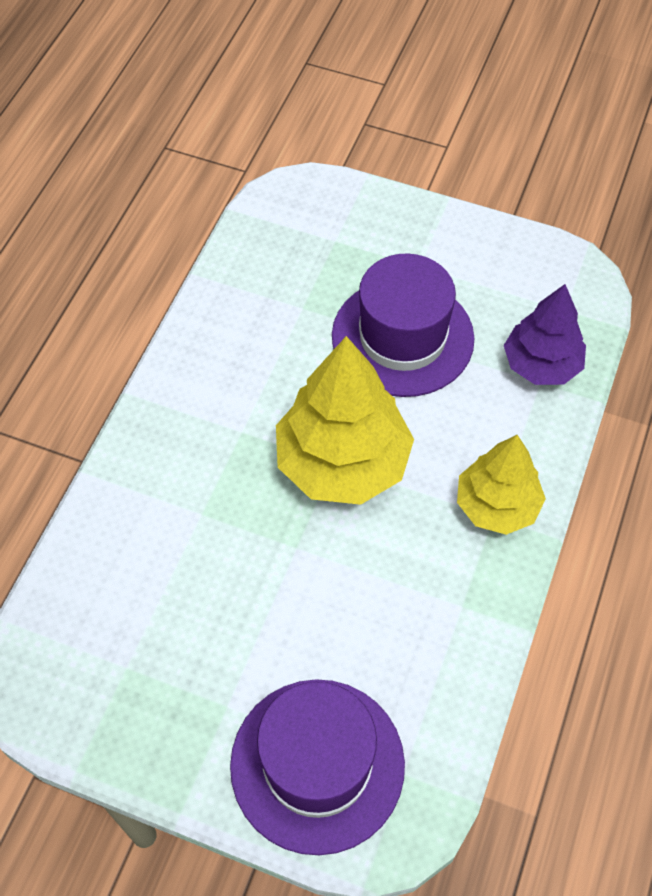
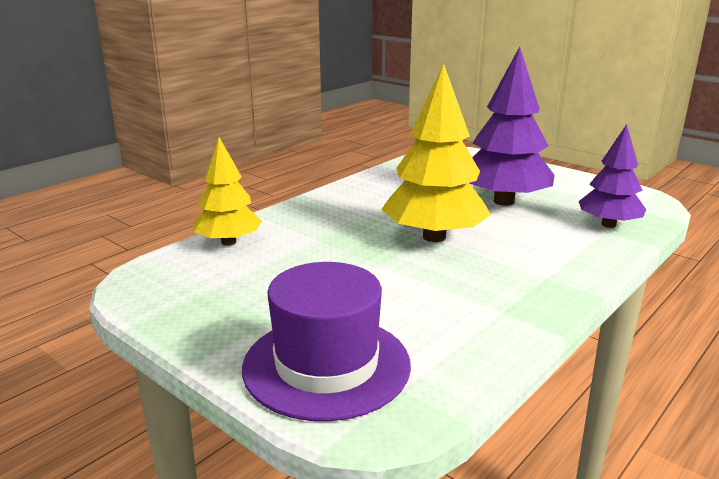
camera: 20 degrees right, 35 degrees down
(402, 337) = (503, 201): purple hat -> purple tree
(497, 505) = (551, 272): yellow tree -> yellow tree (228, 242)

